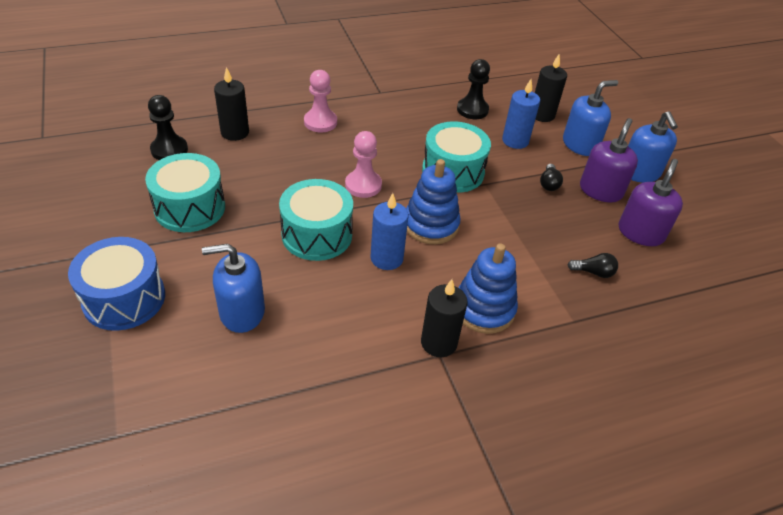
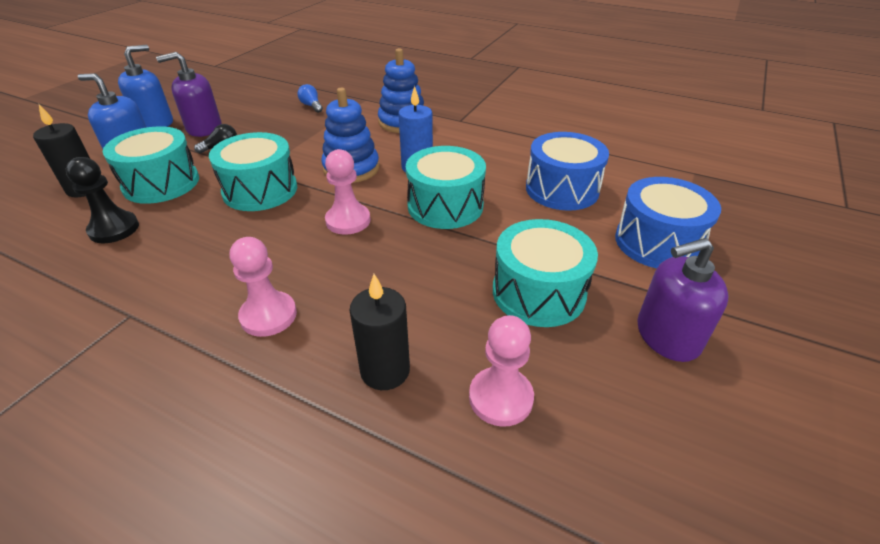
camera: 130 degrees left, 5 degrees down
(169, 150) = (500, 398): black pawn -> pink pawn
(242, 312) = (562, 189): blue soap dispenser -> blue drum
(439, 342) = (452, 123): black candle -> none
(515, 141) = (161, 183): blue candle -> turquoise drum
(593, 272) = (311, 106): black light bulb -> blue light bulb
(640, 233) = (243, 104): purple soap dispenser -> purple soap dispenser (667, 336)

